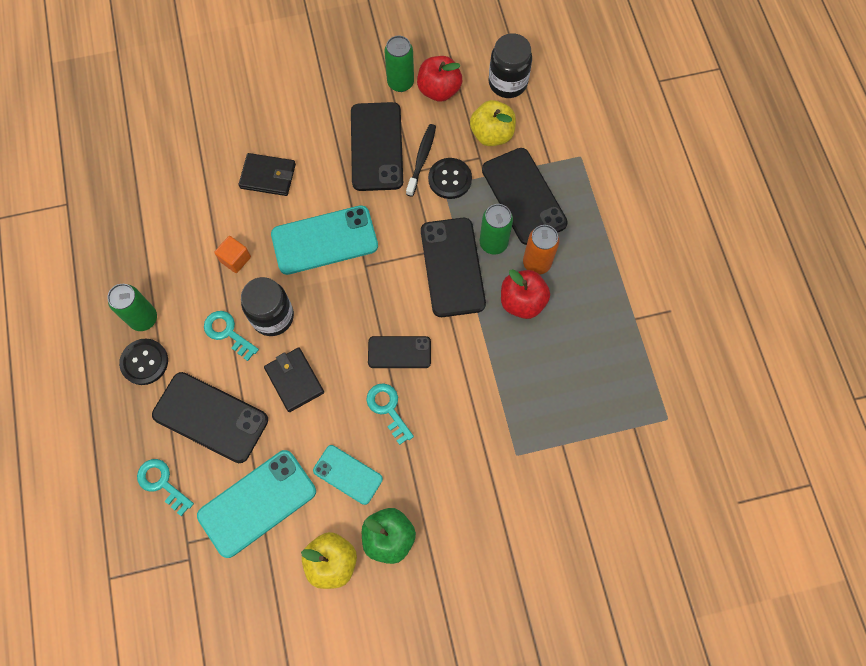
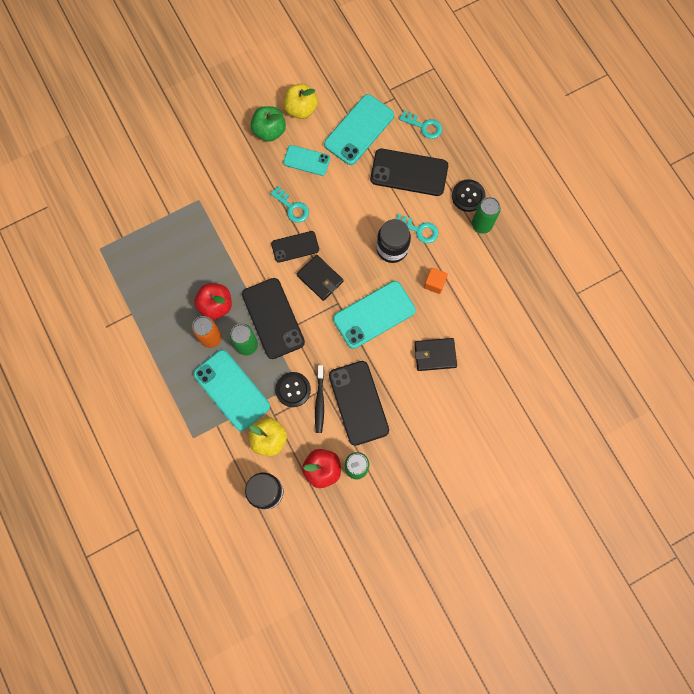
camera: 165 degrees right, 5 degrees up
(294, 380) = (361, 210): black wallet -> black wallet (320, 278)
(524, 196) = (231, 390): black phone -> turquoise phone

